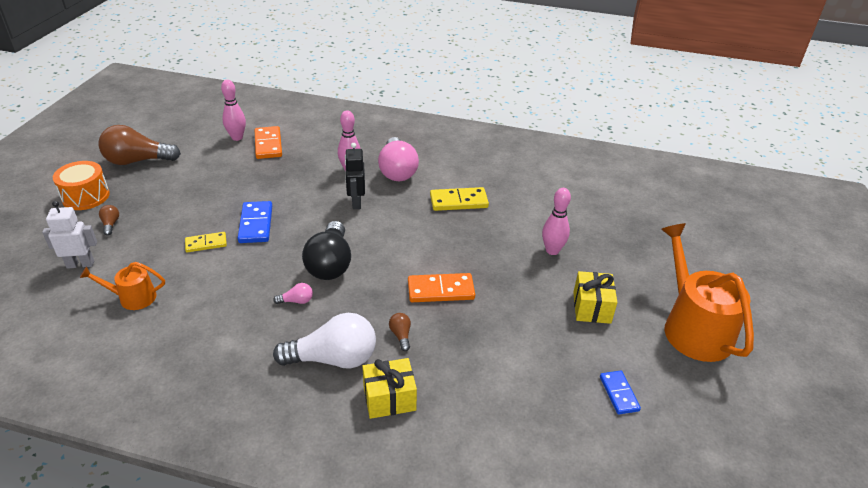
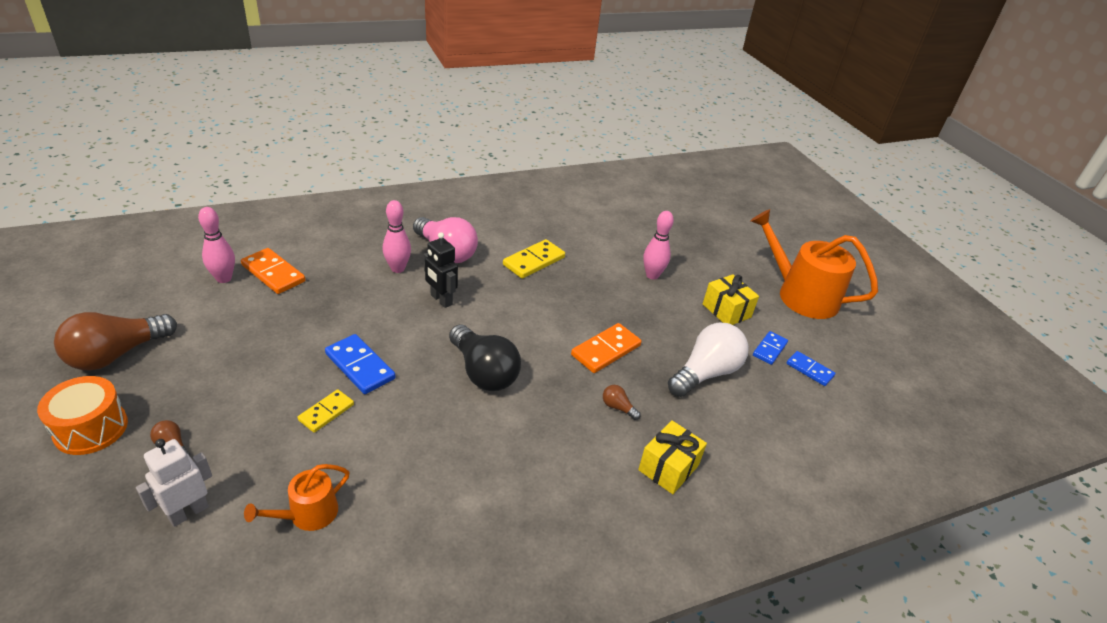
camera: 40 degrees left, 0 degrees up
(296, 301) = (492, 424): pink light bulb -> none
(333, 359) = (586, 460): white light bulb -> white light bulb (705, 373)
(597, 357) = (769, 349): none -> blue domino

